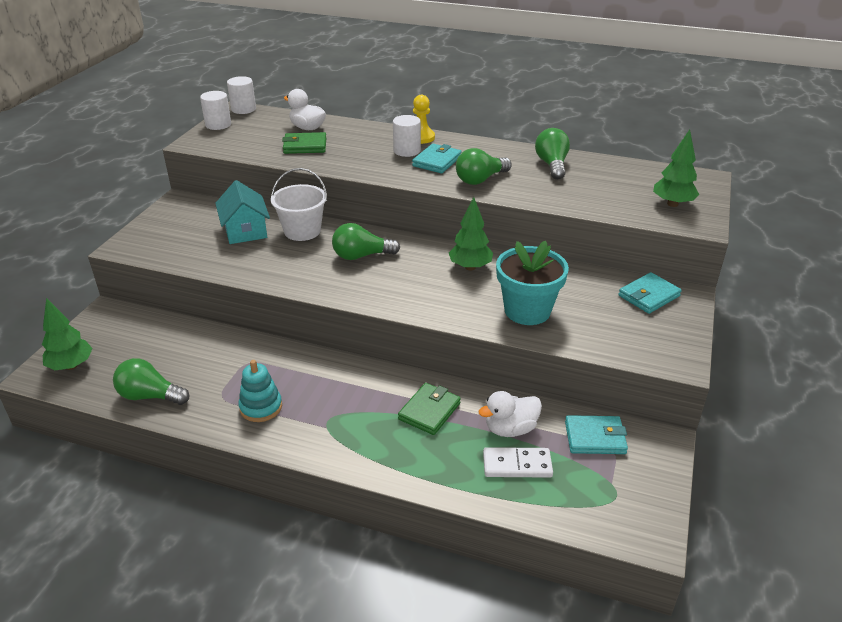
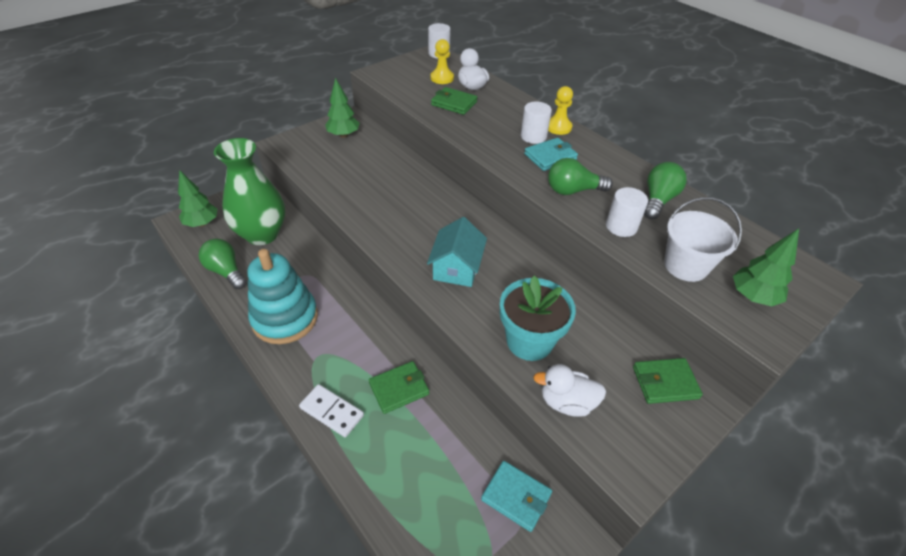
camera: 30 degrees right, 10 degrees up
(158, 348) = (262, 234): none -> green vase
(218, 124) = (407, 62): white cylinder -> white cylinder (621, 226)
(245, 230) = (372, 162): turquoise house -> turquoise house (457, 268)
(261, 407) = (285, 318): turquoise stacking toy -> turquoise stacking toy, size x1.81
(270, 129) = (442, 78): none -> yellow pawn
(302, 231) = (412, 179): white bucket -> white bucket (685, 266)
(361, 256) = (437, 221): green light bulb -> none
(470, 267) = (517, 271): green tree -> green tree (343, 135)
(510, 429) = (449, 443): white duck -> white duck (566, 402)
(517, 465) = (426, 483): white domino -> white domino (332, 411)
(649, 296) = (665, 383): turquoise wallet -> green wallet

